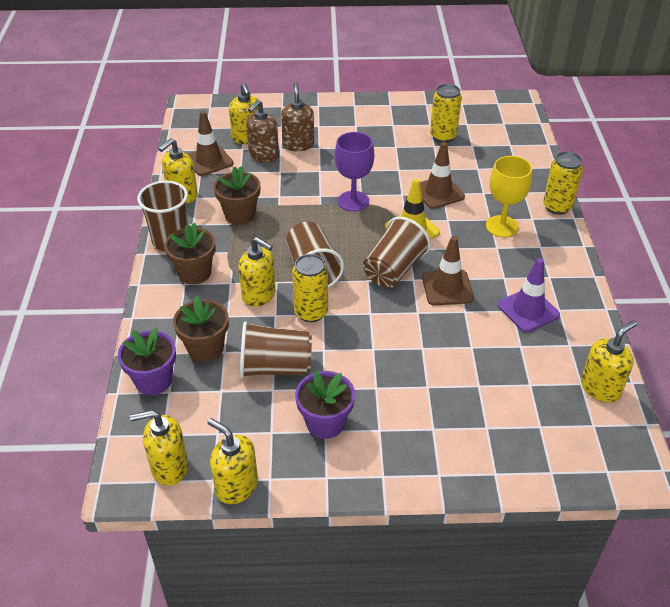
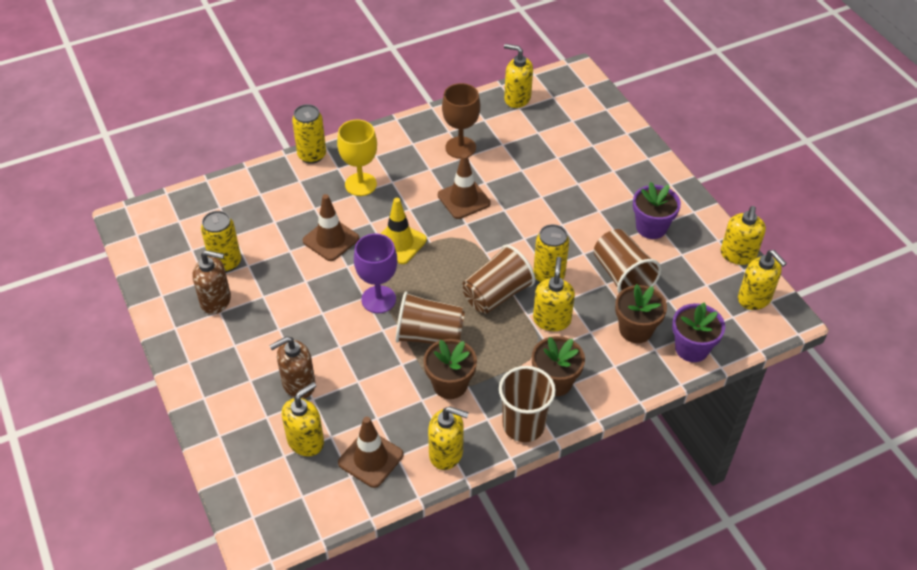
camera: 115 degrees left, 5 degrees up
(263, 155) = (335, 409): brown soap dispenser -> brown soap dispenser (216, 301)
(394, 269) = (461, 239): brown cup -> brown cup (429, 335)
(528, 310) = (460, 147): purple traffic cone -> brown goblet

